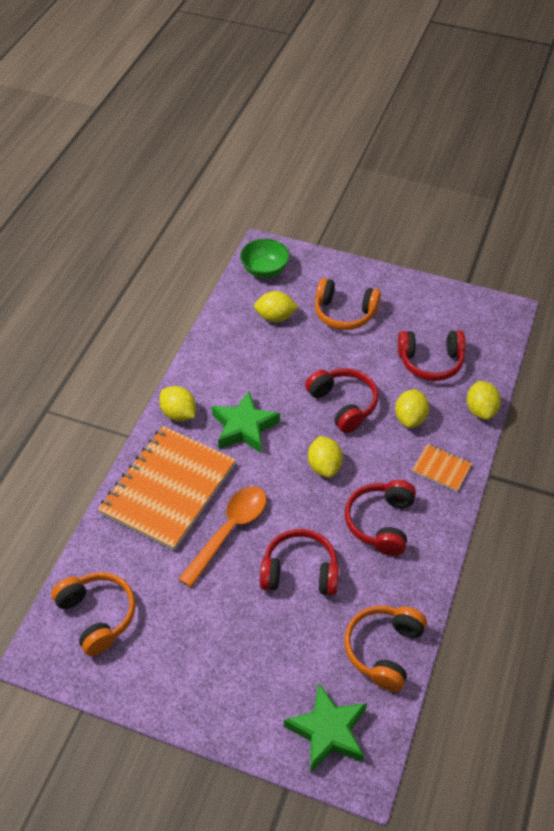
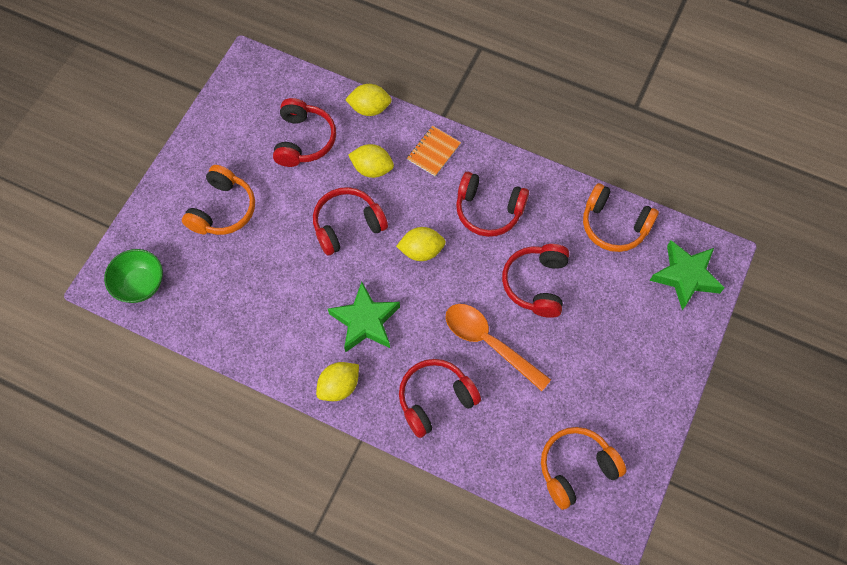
camera: 85 degrees left, 15 degrees up
(168, 489) = (435, 399): orange notebook -> red headphones
(275, 317) = (216, 279): yellow lemon -> none

